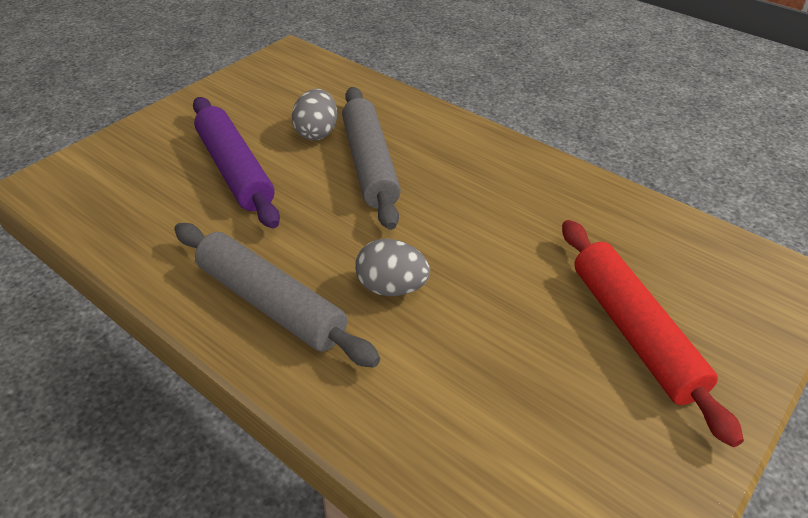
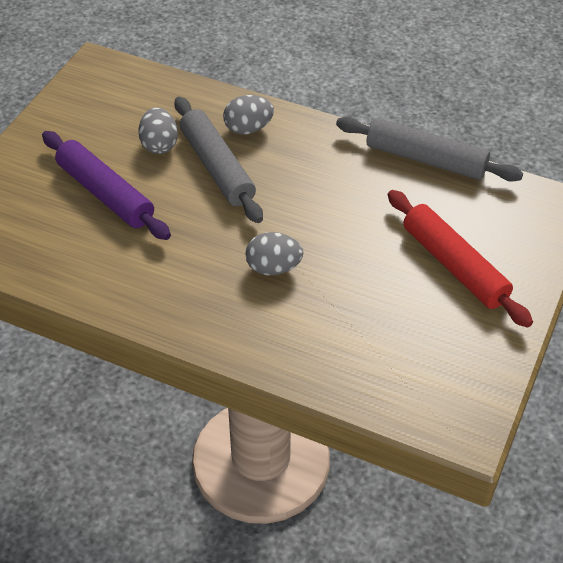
camera: 15 degrees left, 5 degrees up
(271, 303) = (188, 298): grey rolling pin -> grey rolling pin (426, 159)
(420, 132) = (248, 129): none -> grey egg

